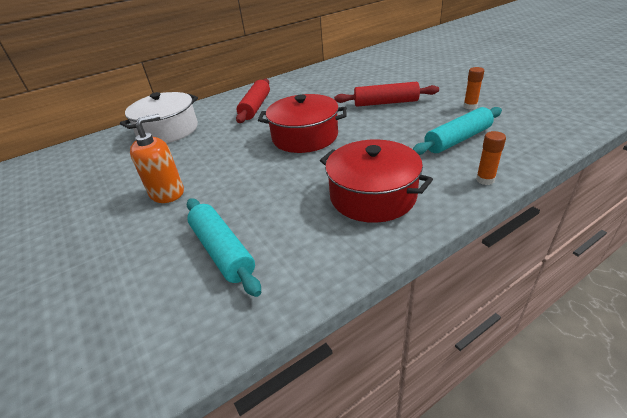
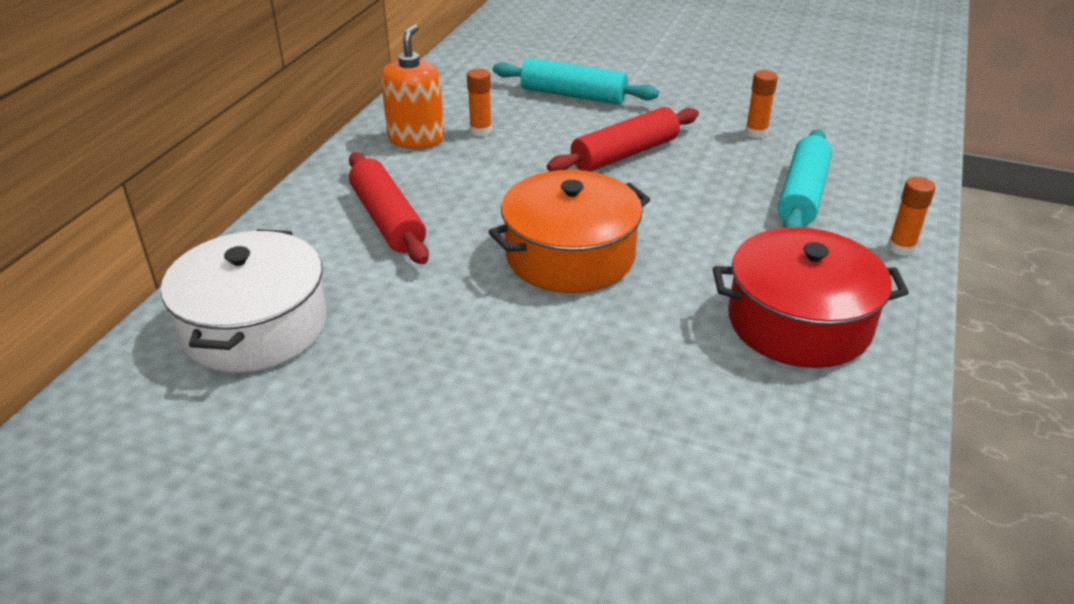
camera: 40 degrees left, 0 degrees up
(167, 193) = (458, 450): orange soap dispenser -> orange soap dispenser (416, 138)
(222, 251) = (703, 498): turquoise rolling pin -> turquoise rolling pin (573, 95)
(305, 137) = (570, 255): red pot -> orange pot
(334, 82) = (480, 131): none -> orange glue stick

